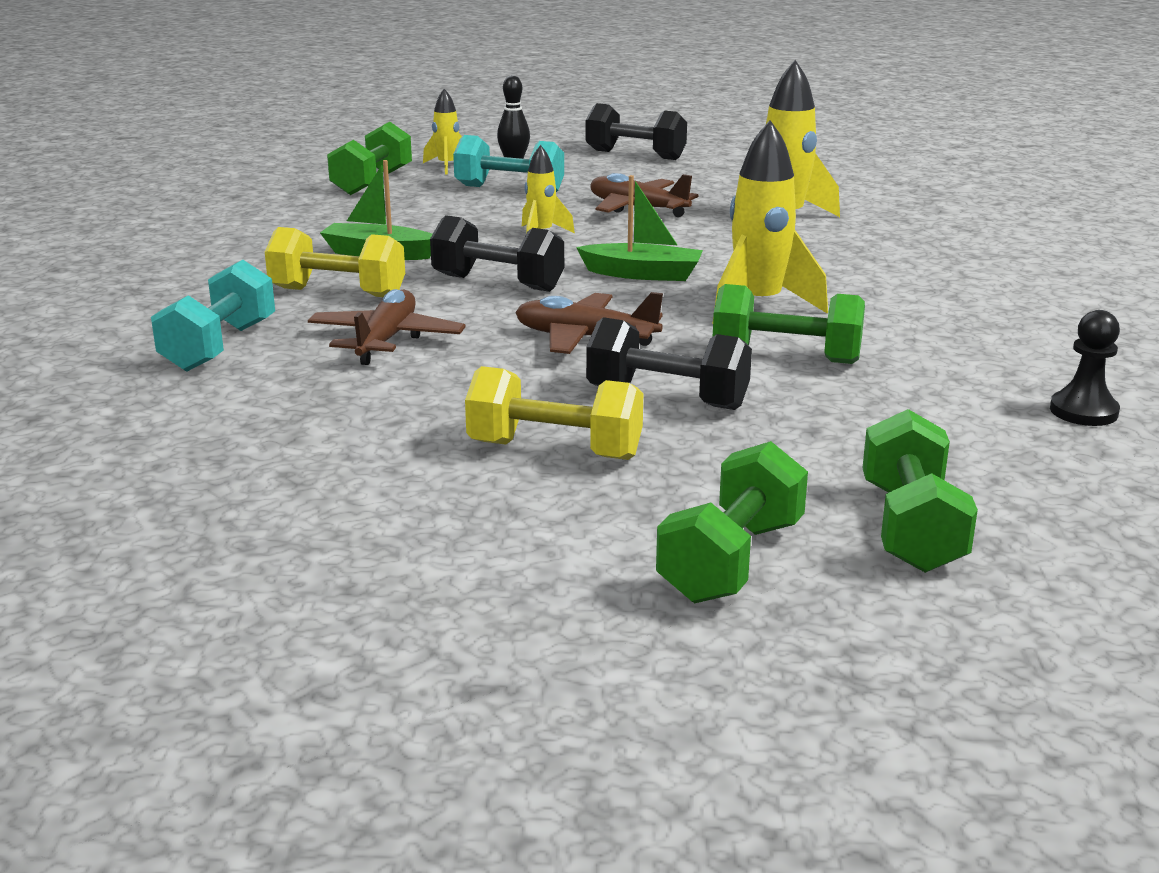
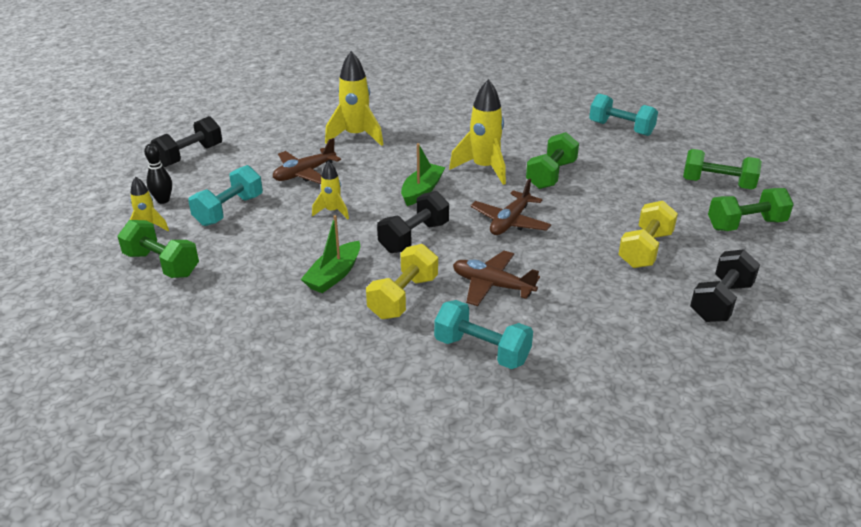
camera: 75 degrees left, 10 degrees up
(667, 399) = (592, 212): black dumbbell -> black dumbbell (721, 302)
(732, 561) = (745, 225): green dumbbell -> green dumbbell turned 60 degrees counterclockwise
(1083, 411) = (621, 128): black pawn -> turquoise dumbbell

